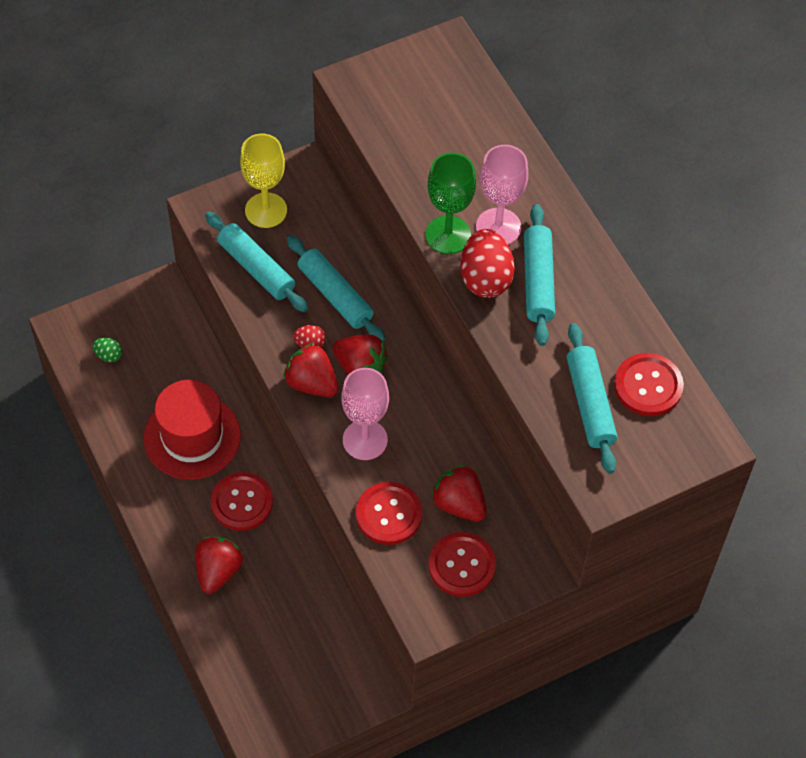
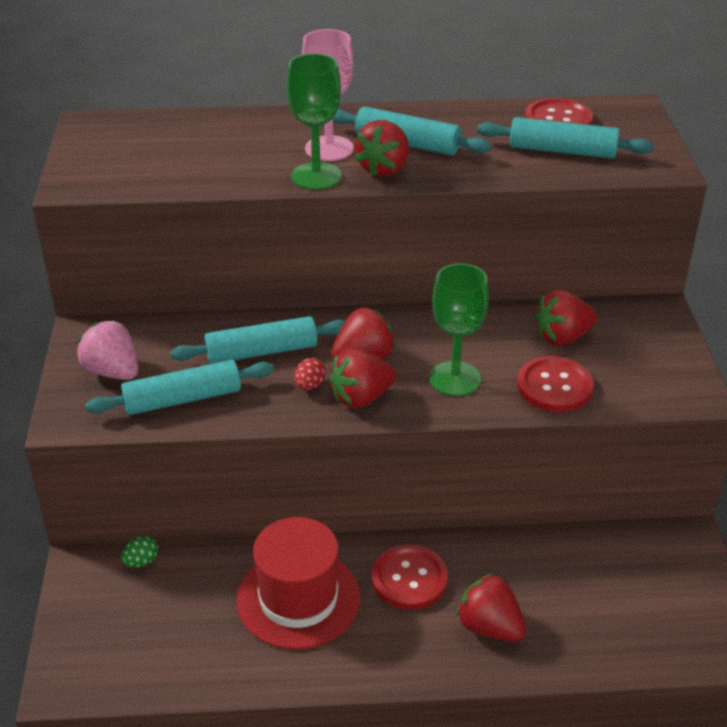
camera: 65 degrees left, 20 degrees down
(108, 355) = (134, 647): green egg -> green egg (141, 561)
(266, 210) = (113, 372): yellow goblet -> pink strawberry
(365, 440) = (455, 379): pink goblet -> green goblet
(462, 565) = (635, 354): red button -> none
(485, 278) = (384, 169): red egg -> red strawberry

